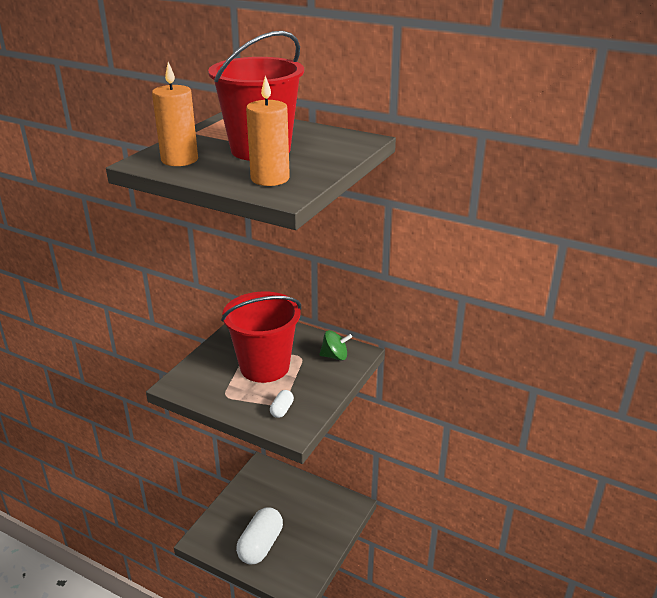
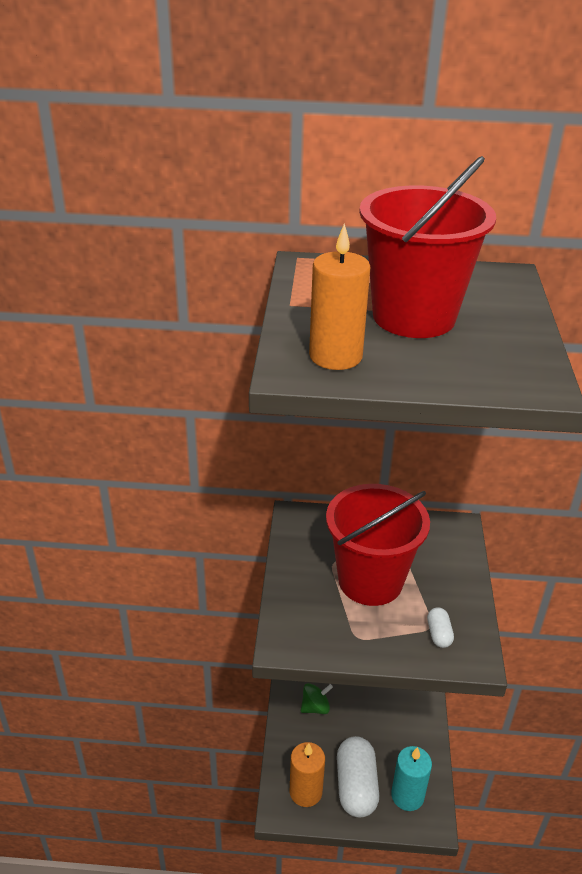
camera: 25 degrees left, 5 degrees up
(270, 178) = (488, 363): orange candle -> orange candle (305, 792)
(293, 565) = (407, 795): none -> turquoise candle
(335, 356) = (437, 540): green spinning top -> green spinning top (315, 707)

